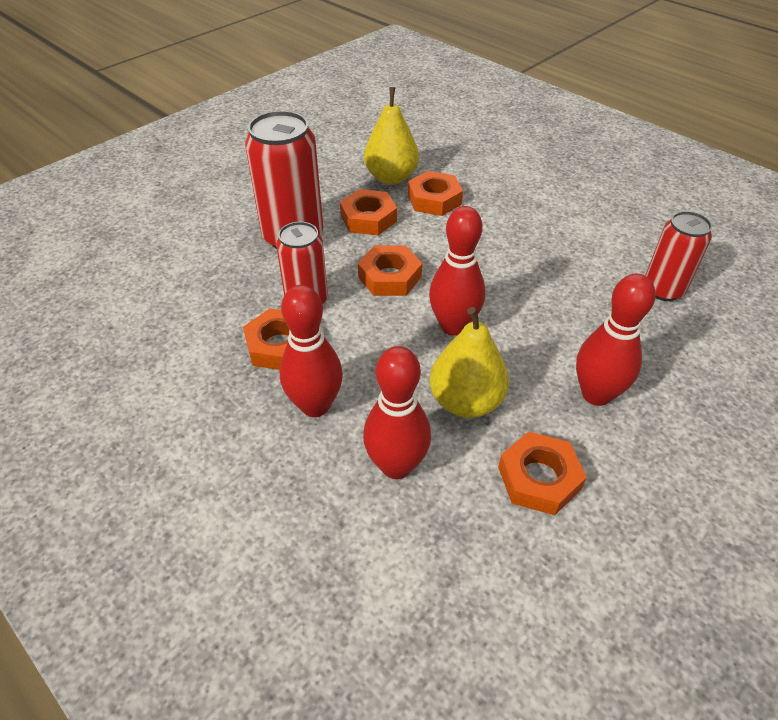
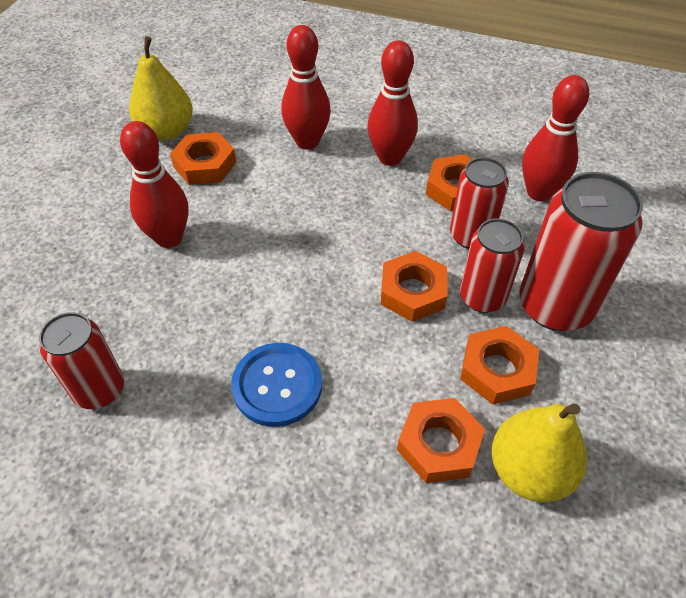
camera: 155 degrees right, 5 degrees up
(339, 257) = (482, 297): none -> red can
(453, 326) = (318, 258): red bowling pin -> red bowling pin (539, 192)
(465, 401) = (277, 197): yellow pear -> yellow pear (167, 131)
(525, 253) = (277, 385): none -> blue button

